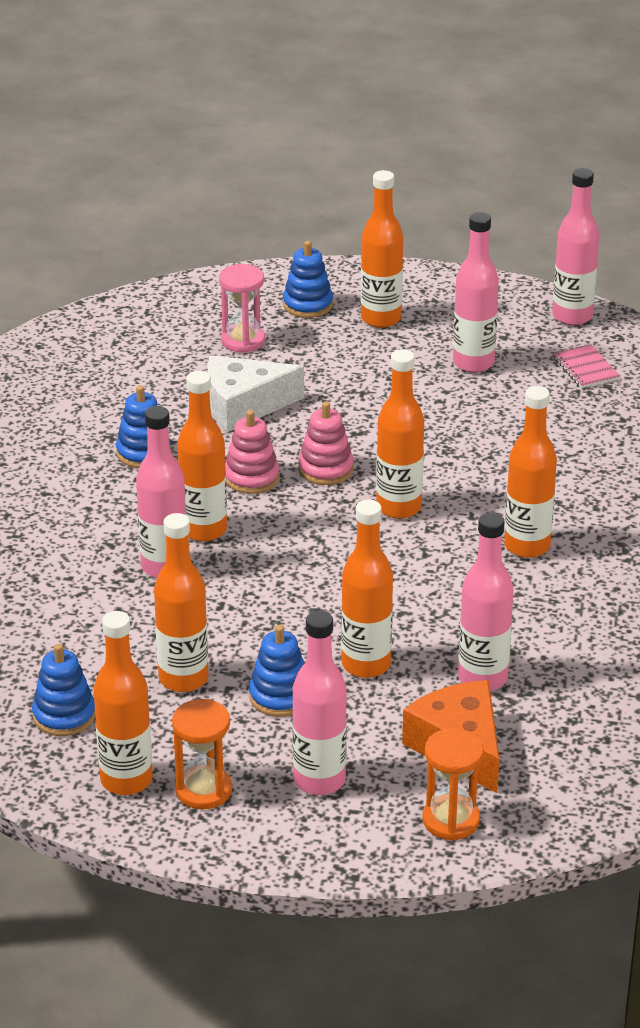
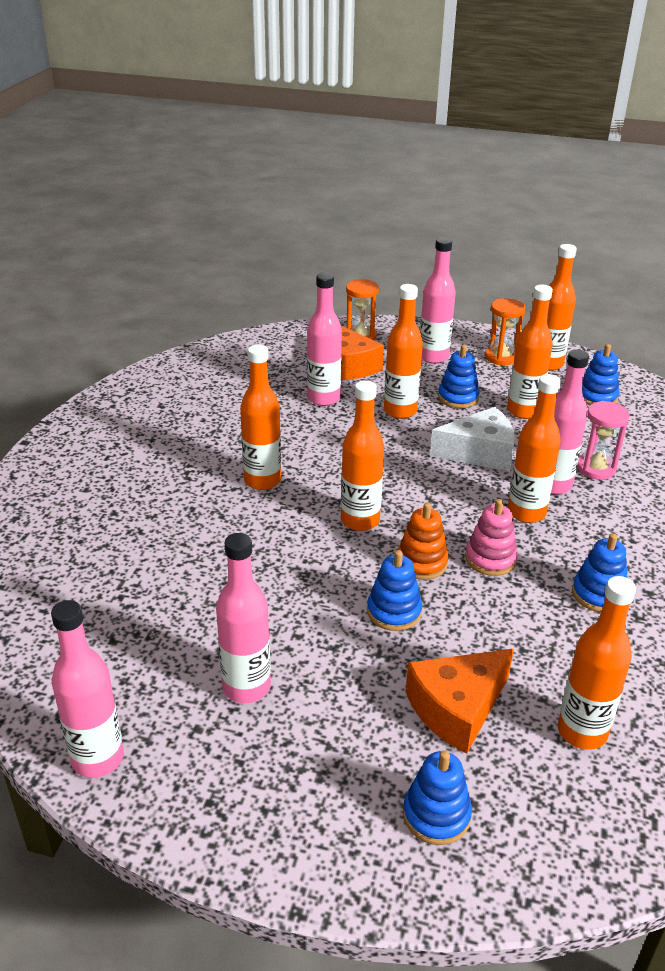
camera: 175 degrees left, 0 degrees up
(243, 340) = (517, 750): pink hourglass -> pink hourglass (596, 468)
(243, 406) = (506, 645): white cheese -> white cheese (479, 452)
(291, 361) = (457, 708): none -> orange cheese
(325, 469) = (421, 562): pink stacking toy -> orange stacking toy
(351, 424) = (394, 611): none -> blue stacking toy
(381, 318) = (342, 776): orange bottle -> orange bottle (582, 732)
(586, 368) = (124, 668): pink notebook -> none

